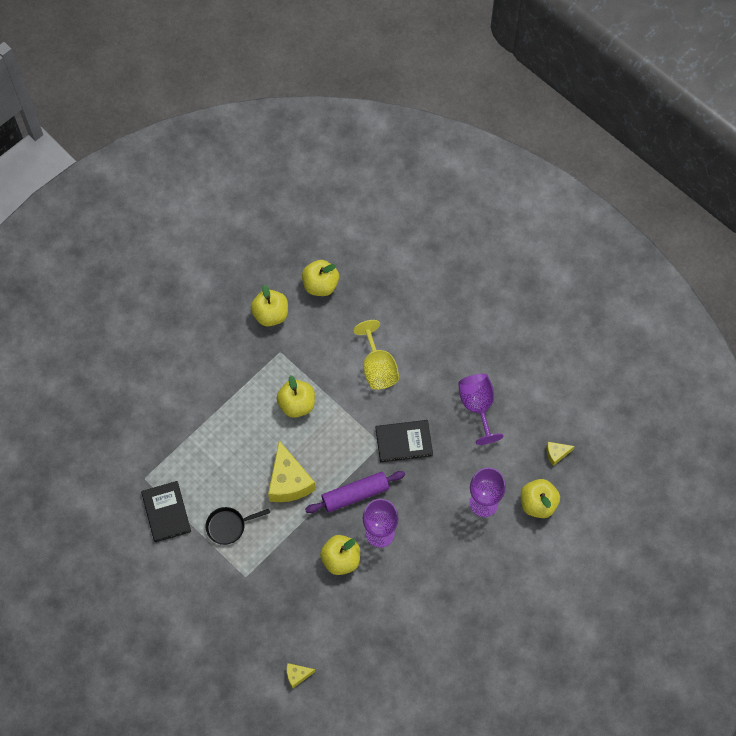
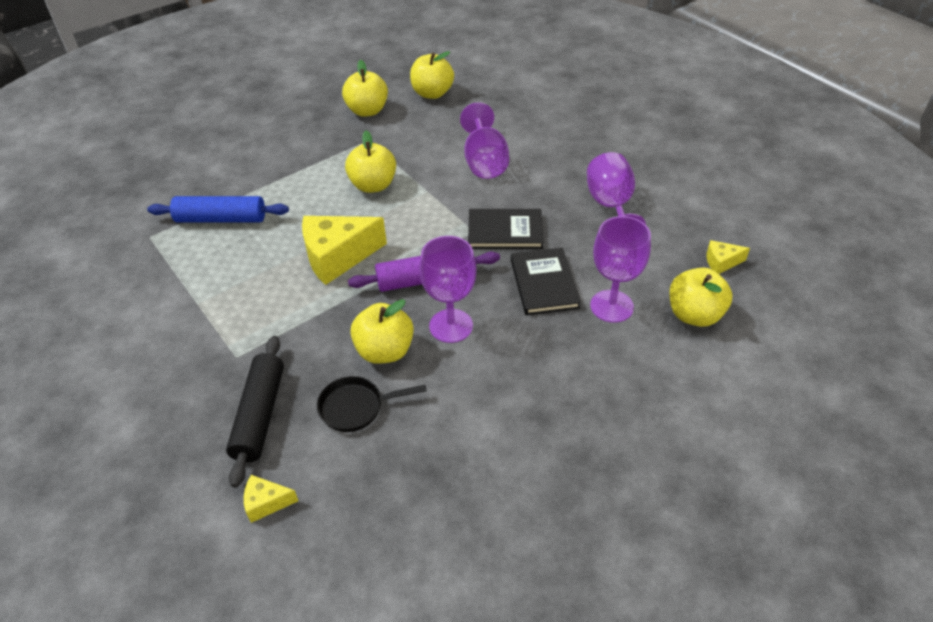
camera: 10 degrees right, 20 degrees down
(166, 512) = (159, 273): black book -> black book (544, 284)
(191, 454) = (221, 219): none -> blue rolling pin
(228, 526) = (237, 296): black pan -> black pan (356, 407)
(275, 618) = (260, 415): none -> black rolling pin
(289, 481) = (337, 257): yellow cheese -> yellow cheese turned 75 degrees clockwise
(378, 368) = (484, 162): yellow goblet -> purple goblet

